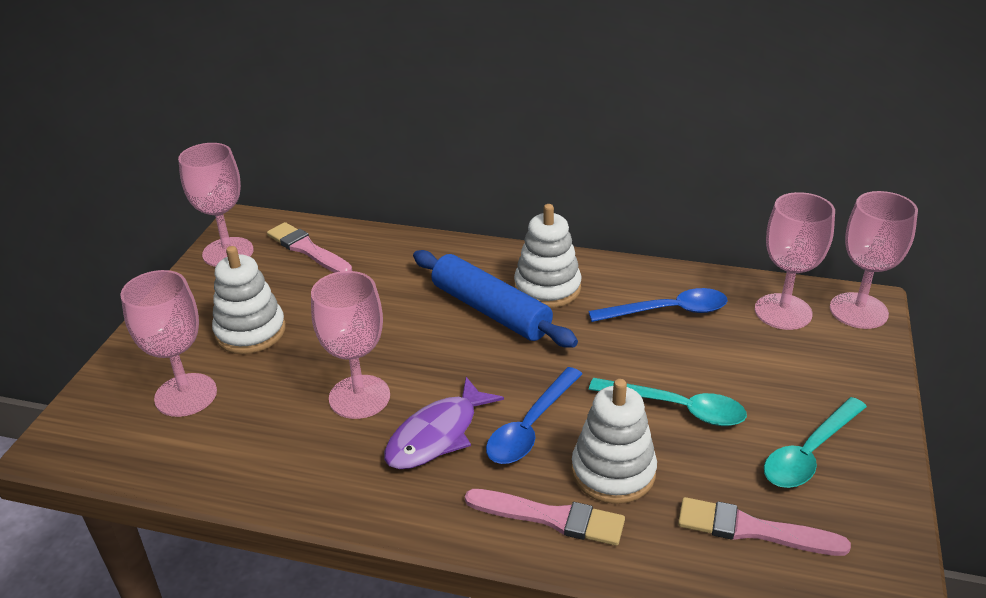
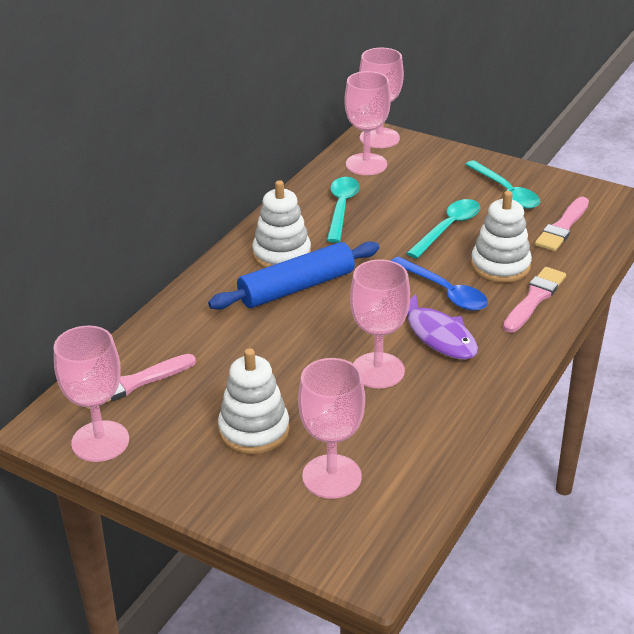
camera: 75 degrees left, 0 degrees up
(668, 311) = (341, 208): blue spoon -> turquoise spoon

